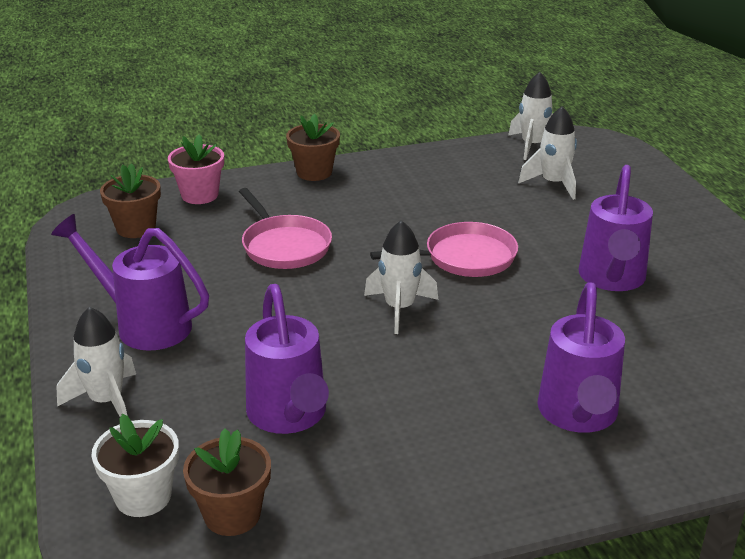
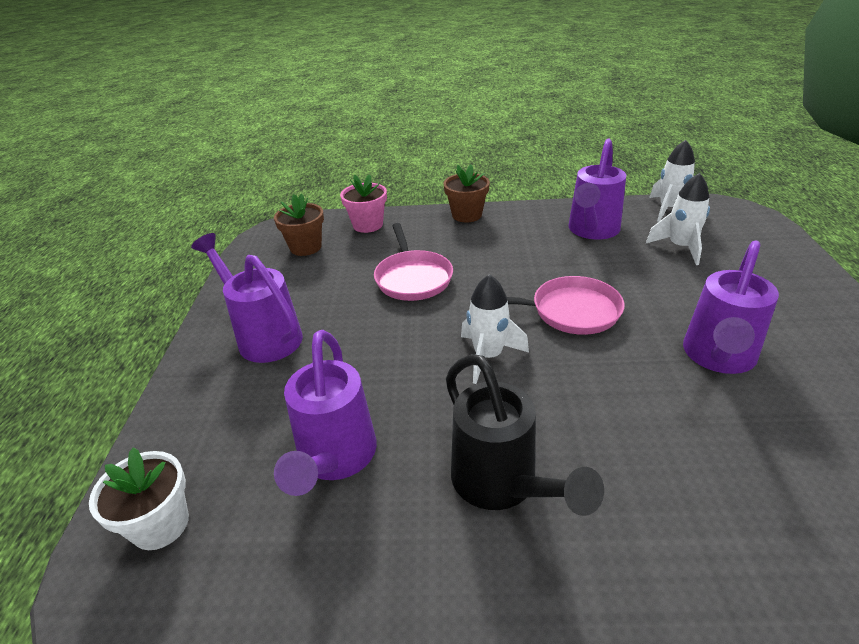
camera: 20 degrees right, 5 degrees up
(107, 401) = (192, 408): white rocket -> none
(232, 514) = (224, 571): brown flower pot -> none
(456, 407) = (502, 485): none -> black watering can
(578, 416) = (636, 529): purple watering can -> purple watering can (592, 231)

